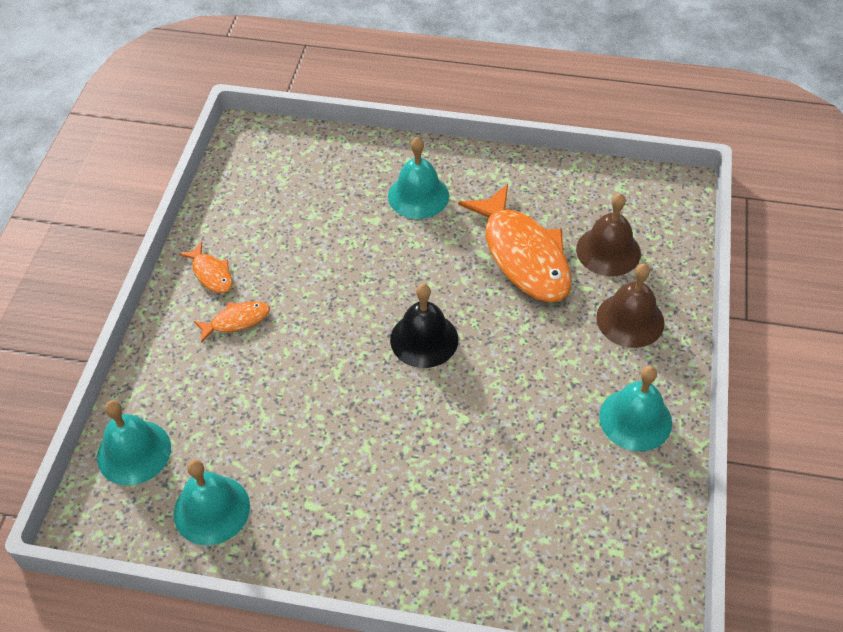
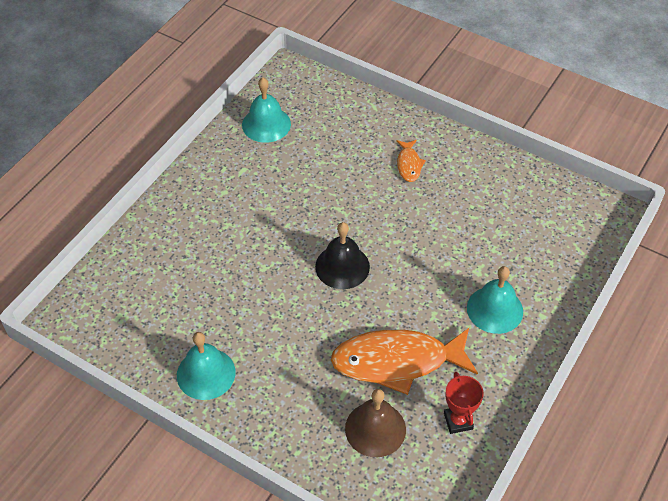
camera: 110 degrees right, 0 degrees up
(134, 452) = (326, 97): turquoise bell -> none
(211, 274) = (459, 160): orange fish -> none
(562, 193) = (458, 421): none -> red trophy
(630, 320) = (296, 412): brown bell -> none

